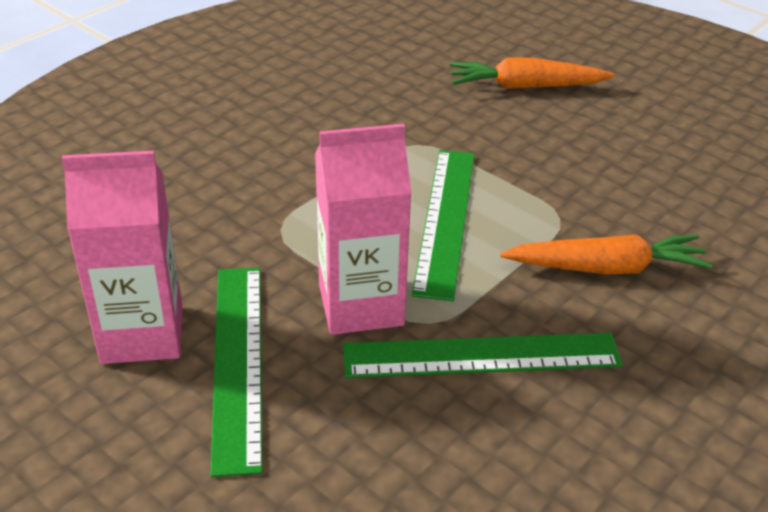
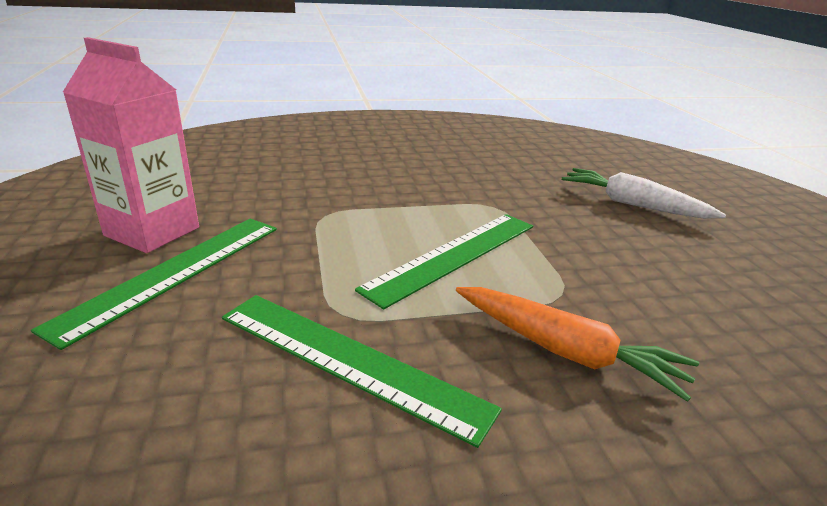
camera: 35 degrees right, 10 degrees down
(361, 305) = (308, 279): pink carton -> none
(526, 86) = (633, 204): orange carrot -> white carrot

